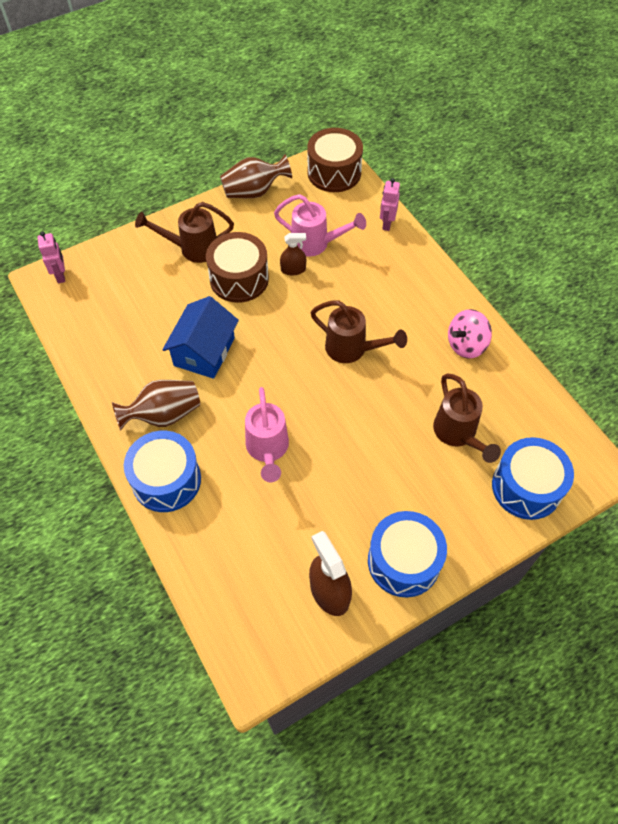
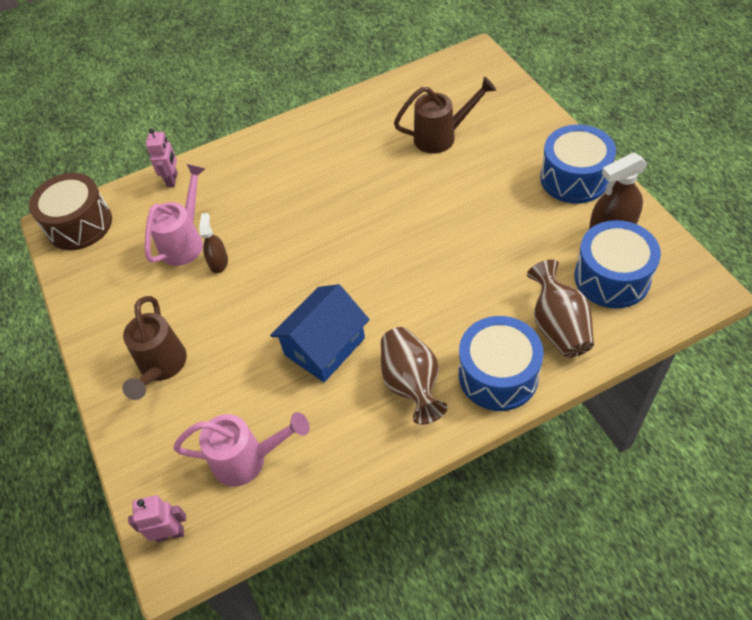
camera: 80 degrees left, 5 degrees down
(204, 351) = (325, 346): blue house -> blue house turned 75 degrees counterclockwise
(239, 279) = (221, 315): brown drum -> none
(254, 192) = (84, 303): brown vase -> brown vase (558, 327)
(268, 450) = (459, 281): pink watering can -> pink watering can (248, 459)
(352, 349) = (337, 211): brown watering can -> none
(386, 224) = (172, 180): pink robot -> pink robot turned 105 degrees counterclockwise
(466, 345) = (342, 126): pink spinning top -> none
(526, 487) = (495, 97): blue drum -> blue drum (612, 277)

